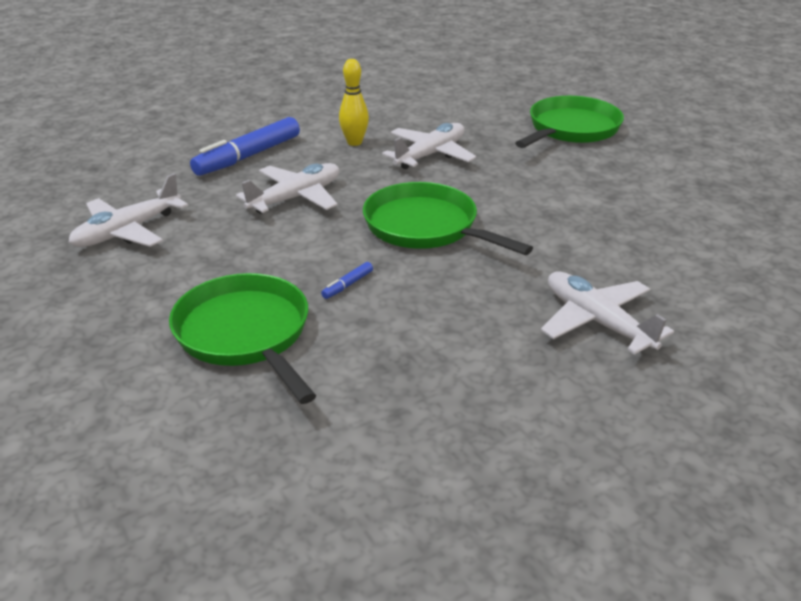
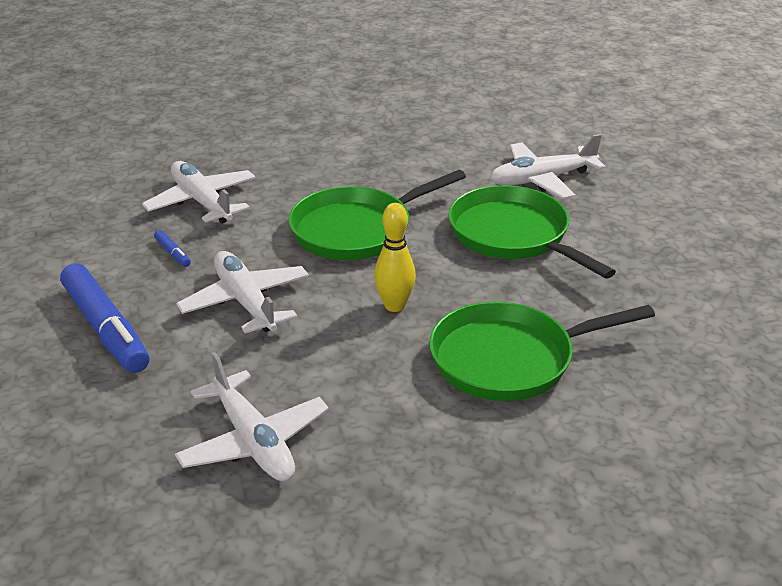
camera: 75 degrees left, 0 degrees up
(347, 285) = (444, 289): blue marker -> blue marker (173, 253)
(354, 142) = (130, 245): yellow bowling pin -> yellow bowling pin (394, 306)
(571, 129) = (205, 116): green pan -> green pan (513, 235)

